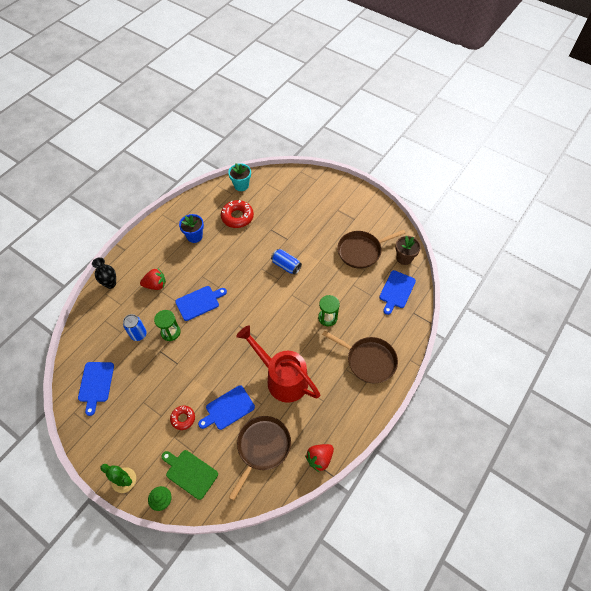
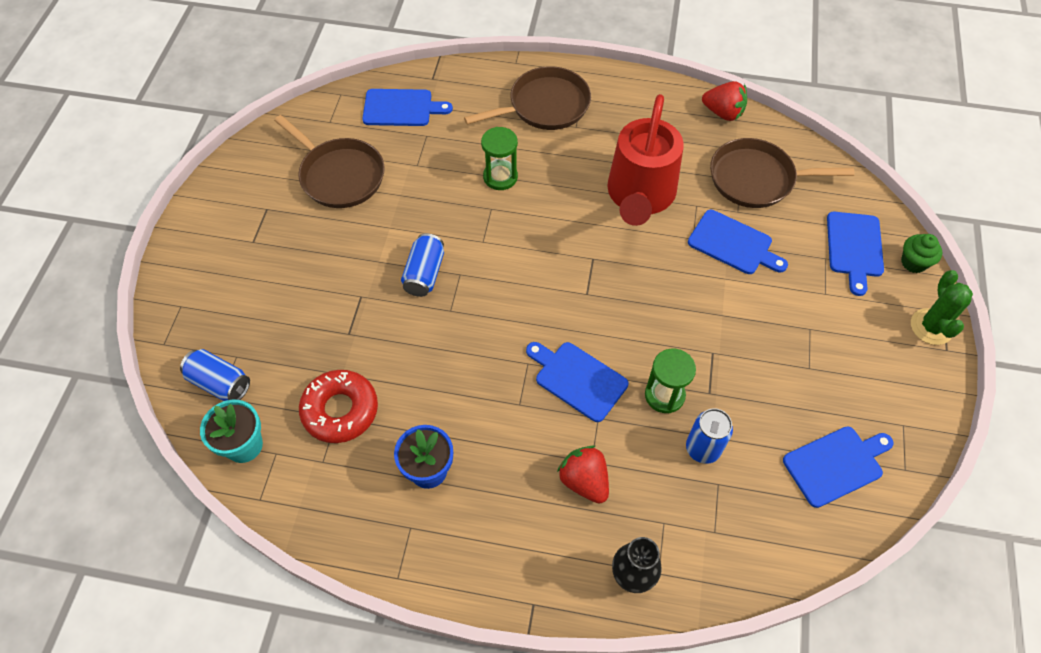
camera: 115 degrees left, 0 degrees up
(183, 418) = (791, 296): red donut -> none
(190, 473) = (854, 248): green cutting board -> blue cutting board
(272, 184) = (220, 383): none -> blue can
(368, 360) = (545, 105): brown pan -> brown pan turned 60 degrees clockwise
(404, 258) = (329, 116): brown flower pot -> none

